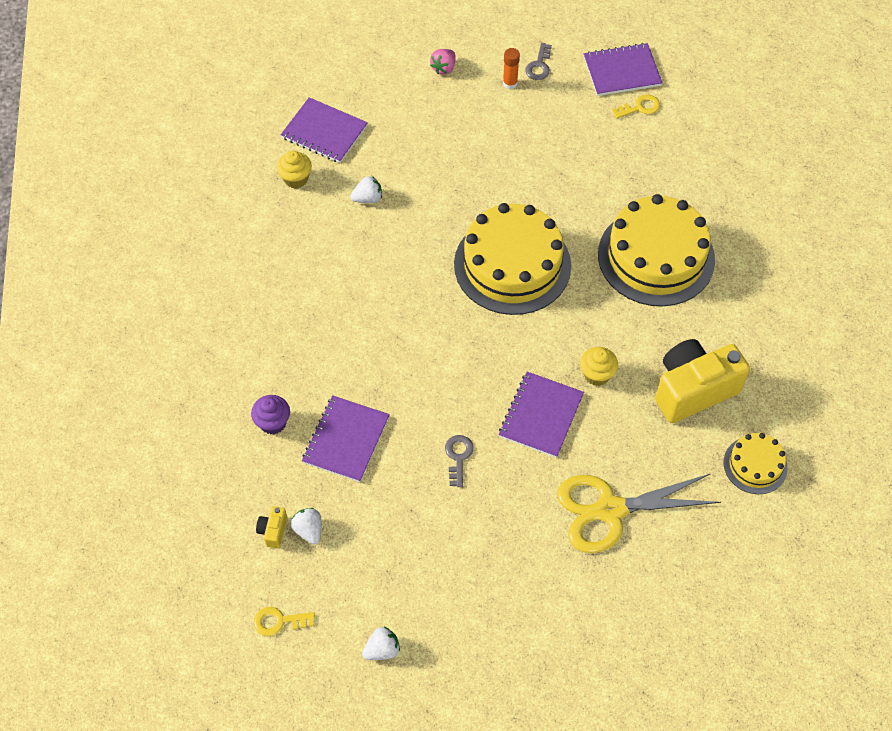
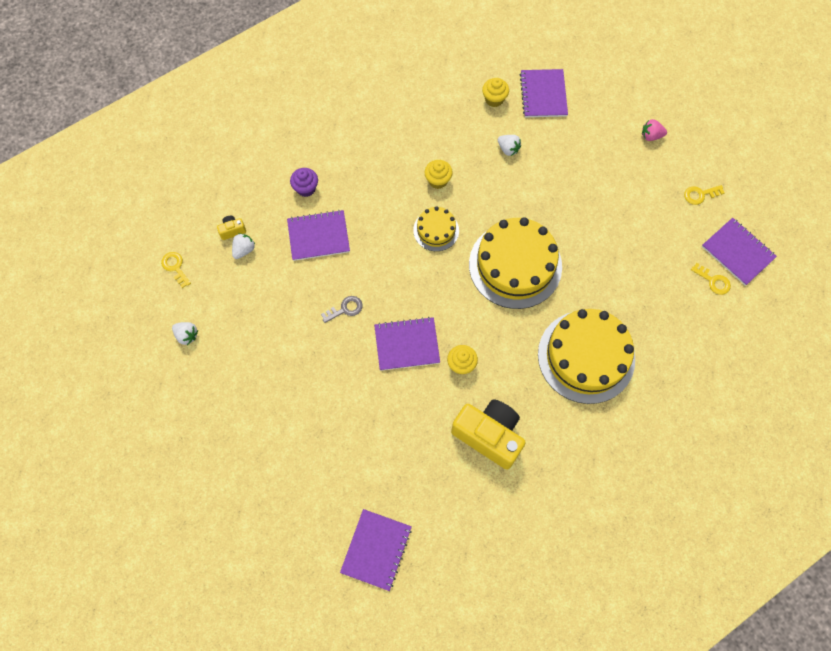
camera: 60 degrees right, 10 degrees up
(359, 284) = (438, 180): none -> yellow cupcake
(510, 83) = (669, 184): orange glue stick -> none
(539, 65) = (700, 195): grey key -> yellow key
(610, 510) = (360, 425): yellow scissors -> none
(755, 465) = (453, 508): yellow cake -> yellow cake (436, 230)
(763, 565) = (376, 549): none -> purple notebook

